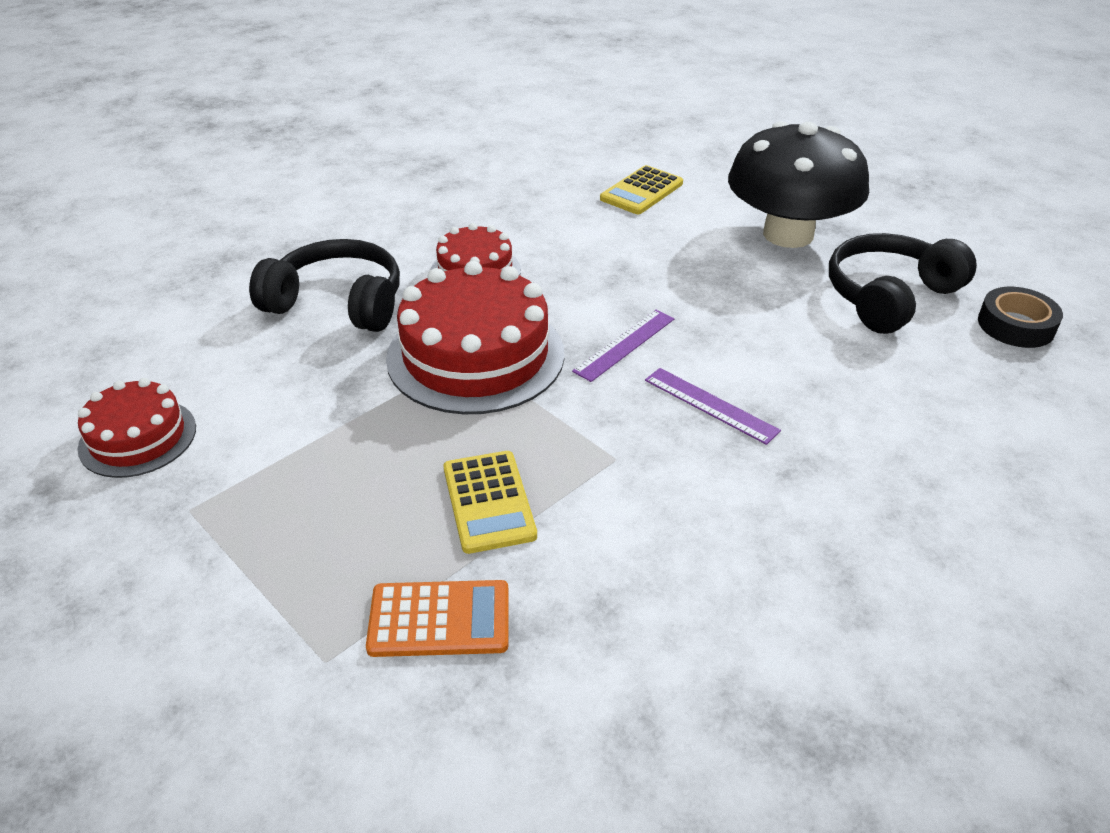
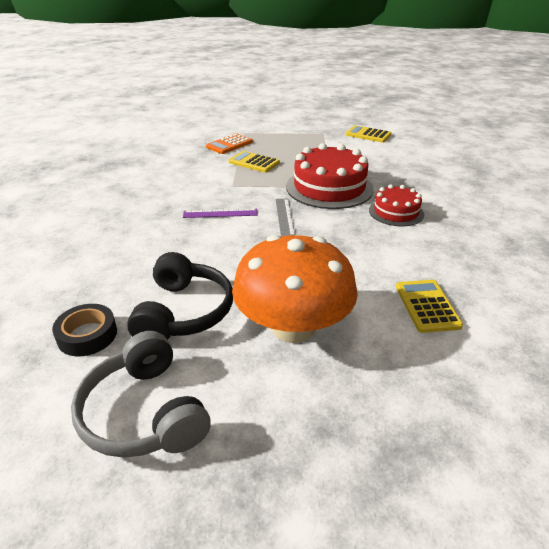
camera: 135 degrees right, 5 degrees down
(138, 437) = (368, 135): red cake -> yellow calculator
(338, 303) = (409, 178): black headphones -> none
(624, 344) = (284, 217): purple ruler -> grey ruler
(788, 234) = (293, 327): black mushroom -> orange mushroom
(979, 244) = (144, 413): none -> grey headphones

